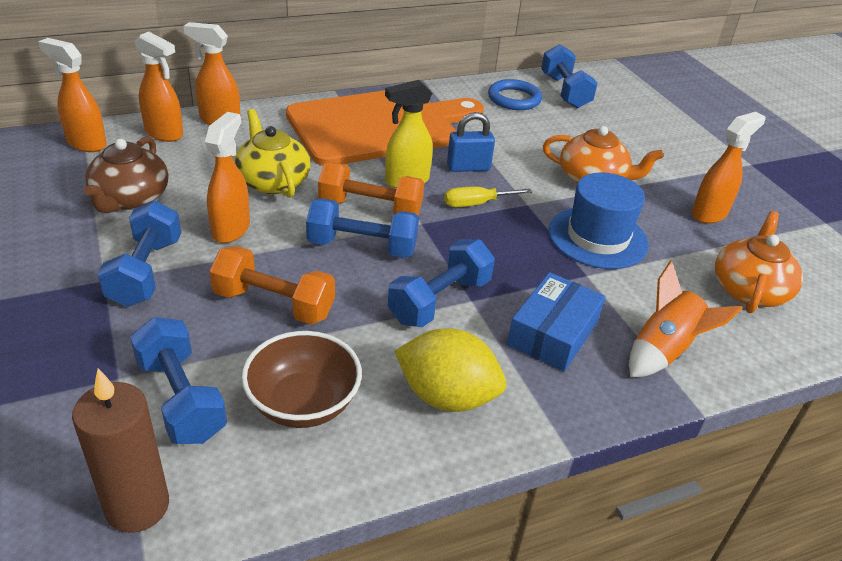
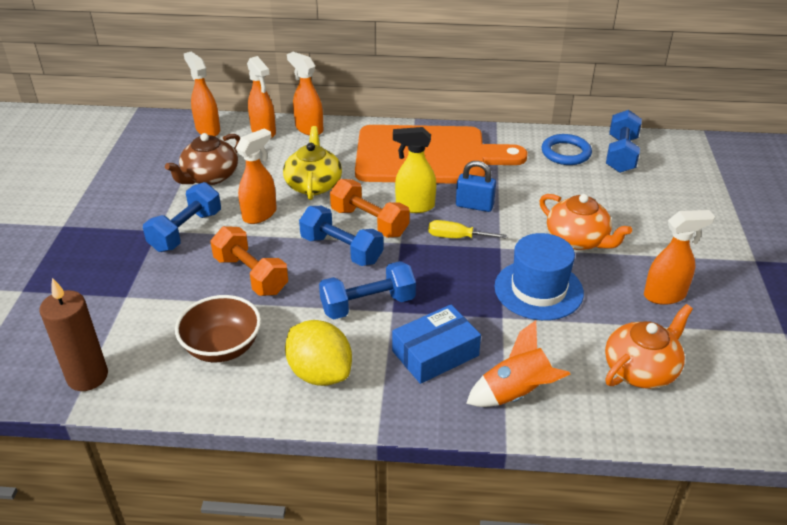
camera: 30 degrees right, 0 degrees up
(181, 399) = (152, 321): blue dumbbell -> none

